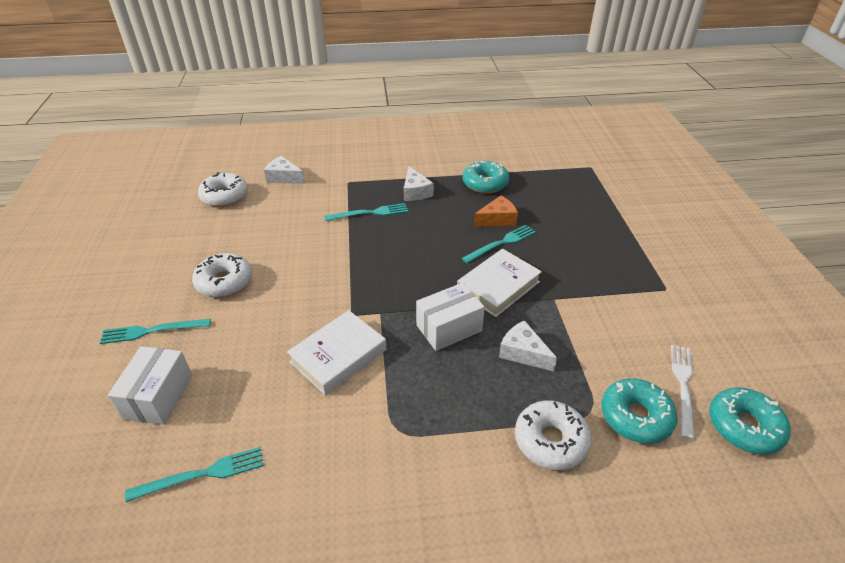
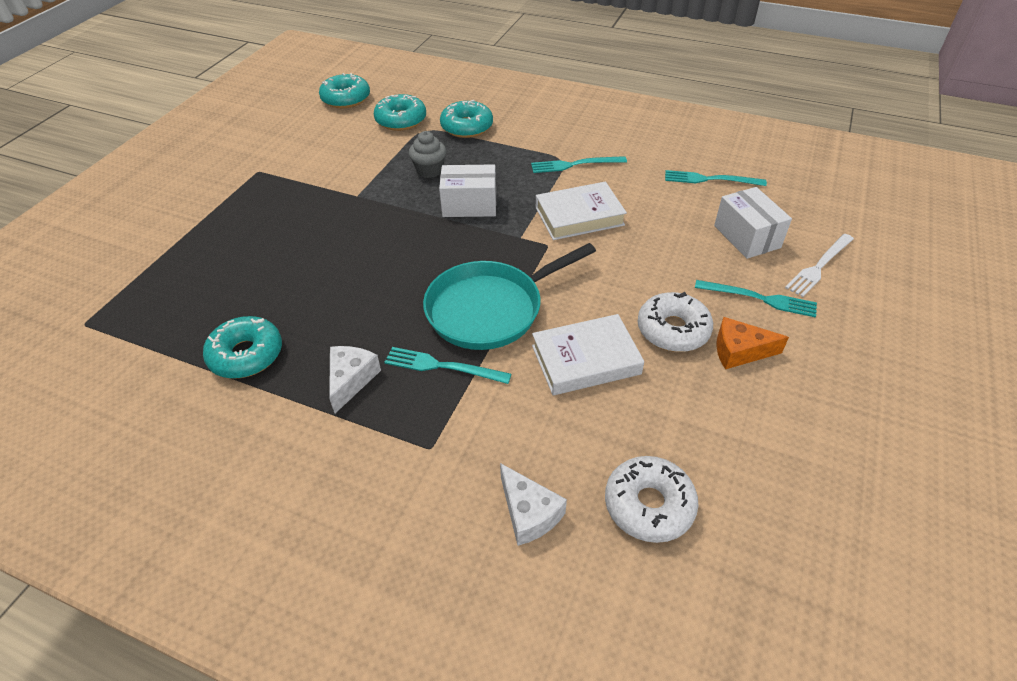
camera: 150 degrees left, 5 degrees up
(159, 396) = (746, 236): white box -> white box turned 60 degrees counterclockwise
(364, 251) = (490, 309): none -> turquoise pan
(497, 219) = (302, 292): orange cheese -> orange cheese (739, 351)
(498, 286) = (390, 222): white book -> white book (586, 360)
(501, 243) = (335, 261): turquoise fork -> turquoise fork (575, 165)
(523, 353) = (429, 171): white cheese -> grey cupcake
(550, 440) = (467, 127): white donut -> turquoise donut
(683, 386) = (349, 122): white fork -> white fork (819, 266)

